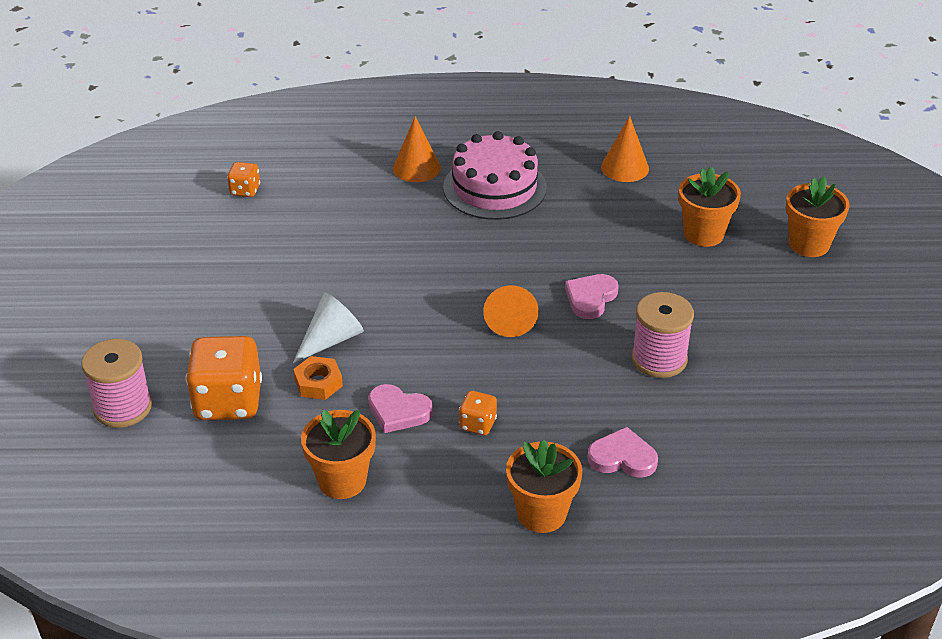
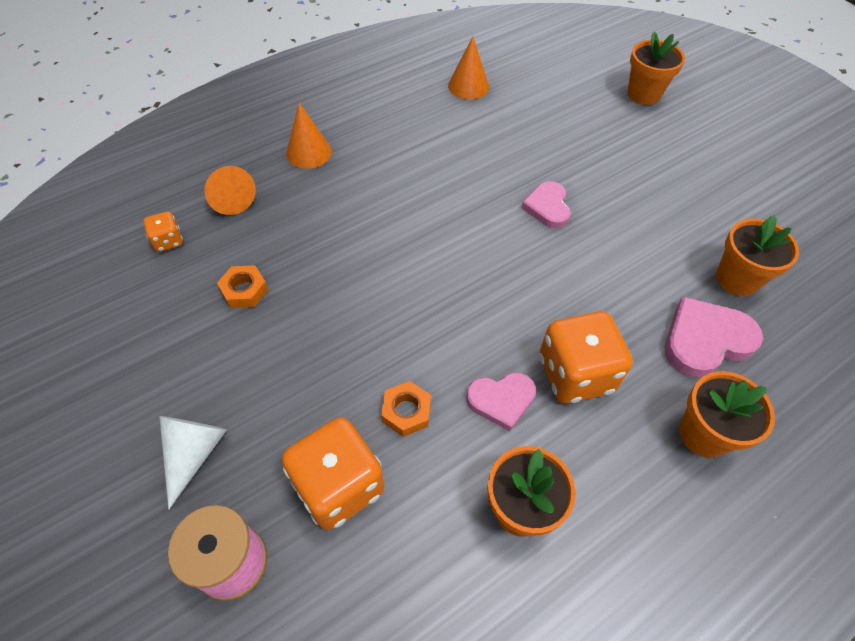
camera: 35 degrees left, 15 degrees up
(272, 249) = (244, 290): none -> orange nut
(331, 339) = (378, 357): white cone -> white cone (194, 453)
(477, 424) = (575, 374): orange dice -> orange dice, size x2.05
(494, 187) = (388, 143): pink cake -> none
(510, 318) = (506, 256): orange cone -> orange cone (230, 197)
(622, 457) = (705, 340): pink heart -> pink heart, size x1.51
(659, 359) = (643, 236): pink spool -> none
(703, 234) = (571, 116): orange flower pot -> orange flower pot (736, 279)

